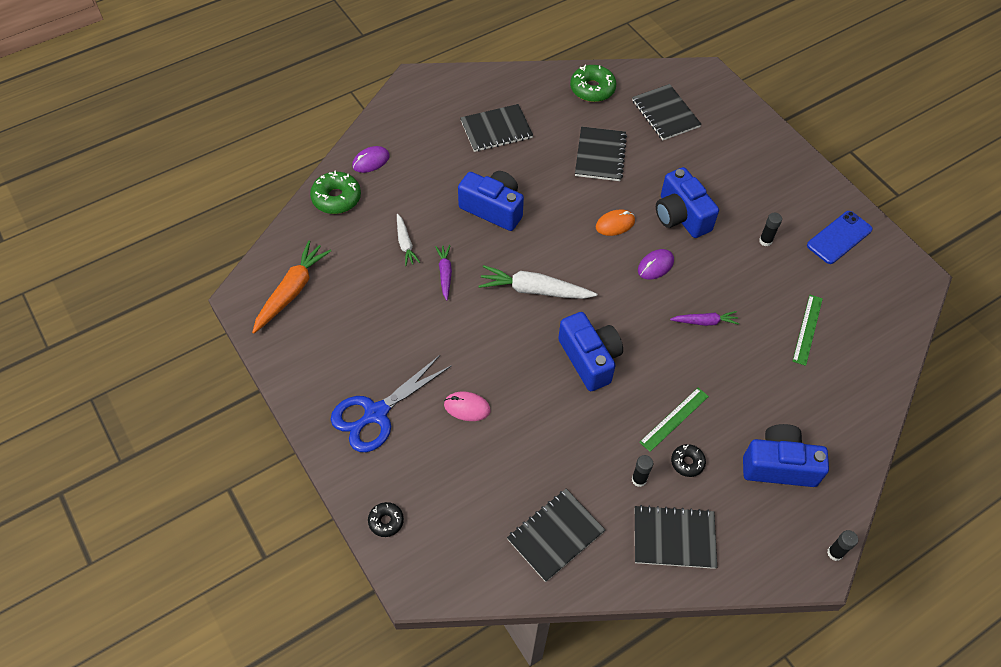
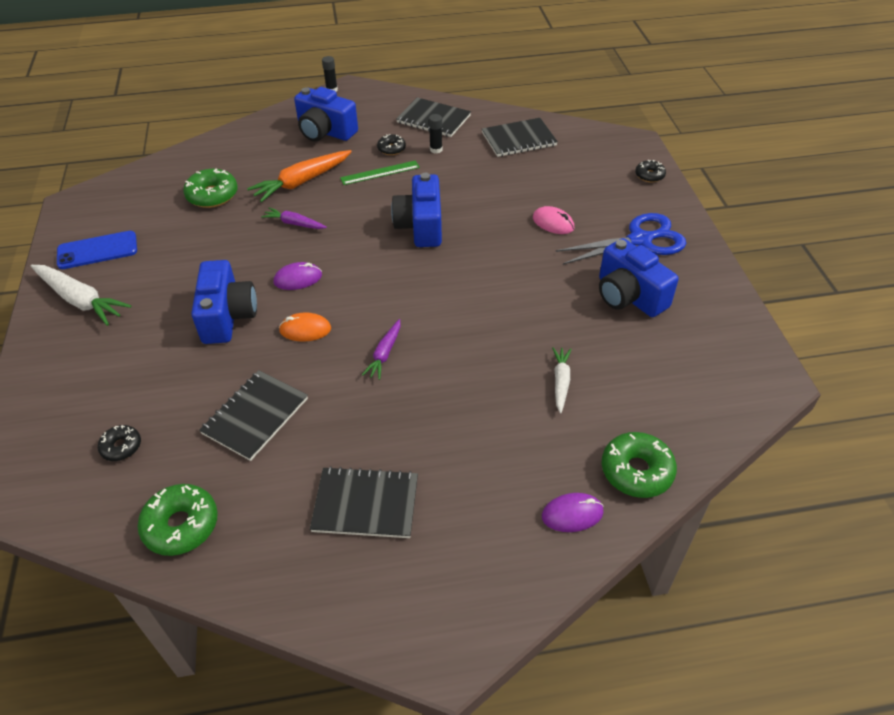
camera: 155 degrees left, 10 degrees down
(292, 291) = (713, 369): orange carrot -> orange carrot (302, 182)
(445, 274) = (526, 335): purple carrot -> purple carrot (384, 354)
(493, 209) = (433, 390): blue camera -> blue camera (628, 296)
(534, 290) = (437, 293): white carrot -> white carrot (80, 300)
(665, 114) = (121, 447): black notebook -> black donut
(765, 241) = (169, 268): black glue stick -> none
(807, 329) = (212, 195): green ruler -> green donut

